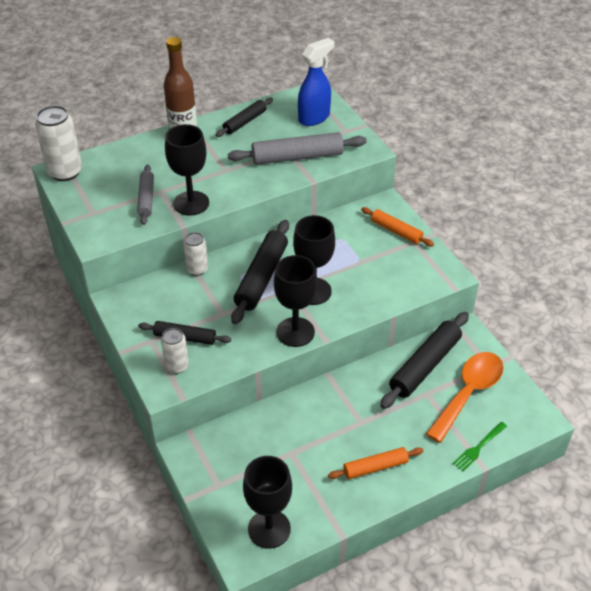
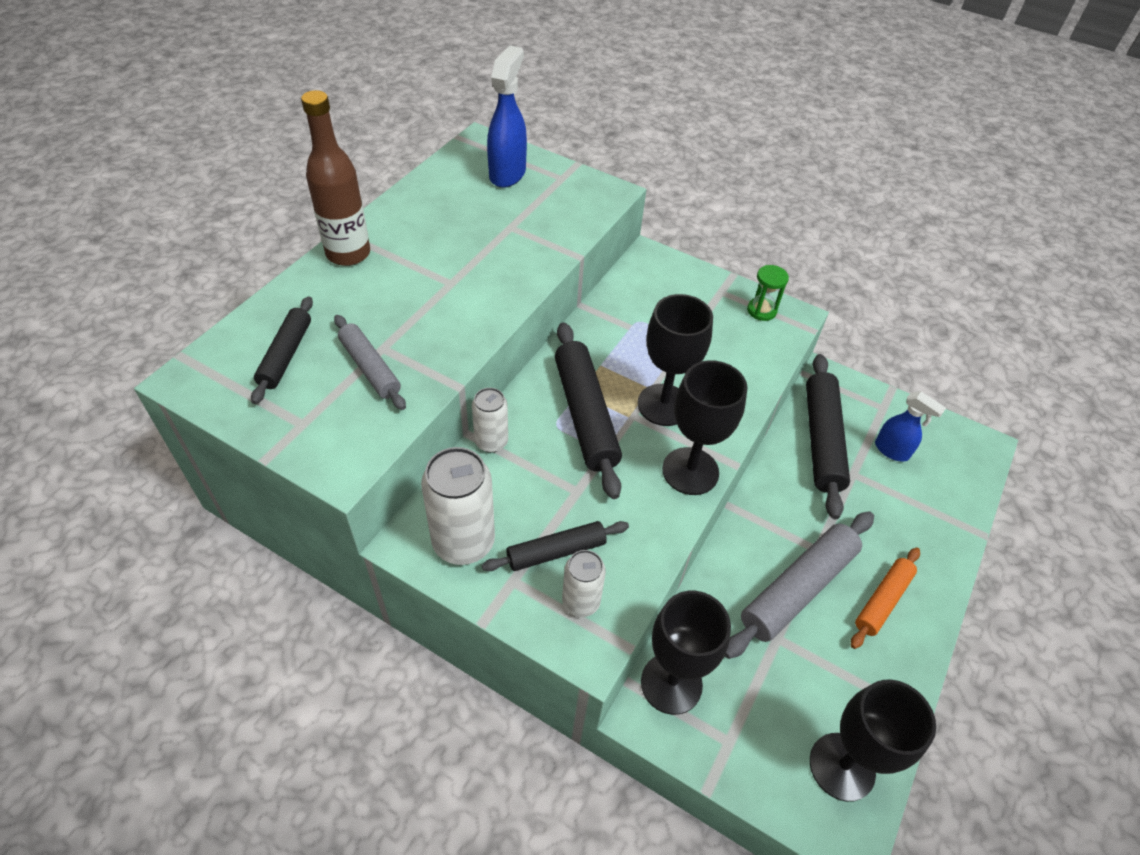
camera: 35 degrees left, 5 degrees up
(65, 172) = (203, 376): white can -> white can (463, 542)
(191, 203) = (442, 348): black goblet -> black goblet (671, 683)
(245, 122) = (421, 208): black rolling pin -> black rolling pin (286, 355)
(297, 157) = (531, 231): grey rolling pin -> grey rolling pin (798, 589)
(396, 231) = (691, 286): orange rolling pin -> none
(430, 263) = (761, 310): none -> green hourglass
(468, 393) = (892, 451): orange spoon -> blue spray bottle
(479, 447) = (958, 512): green fork -> none

